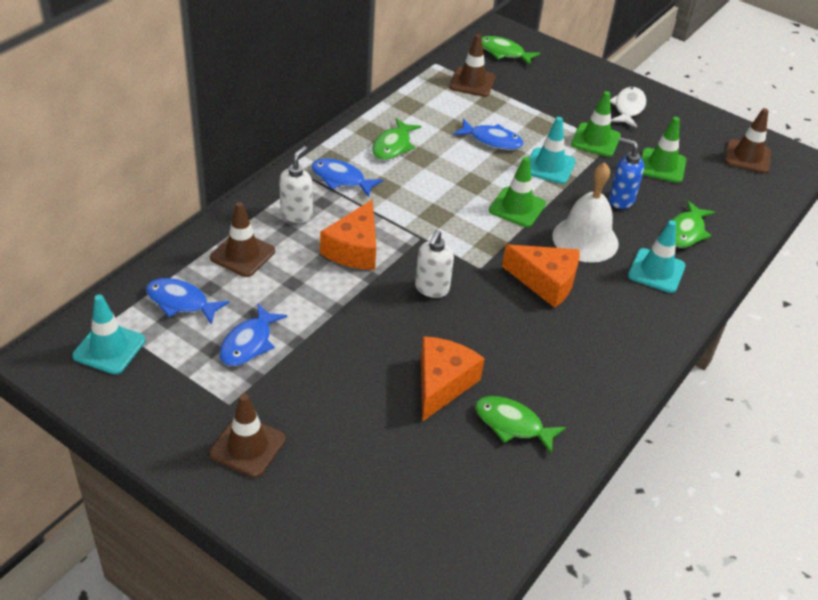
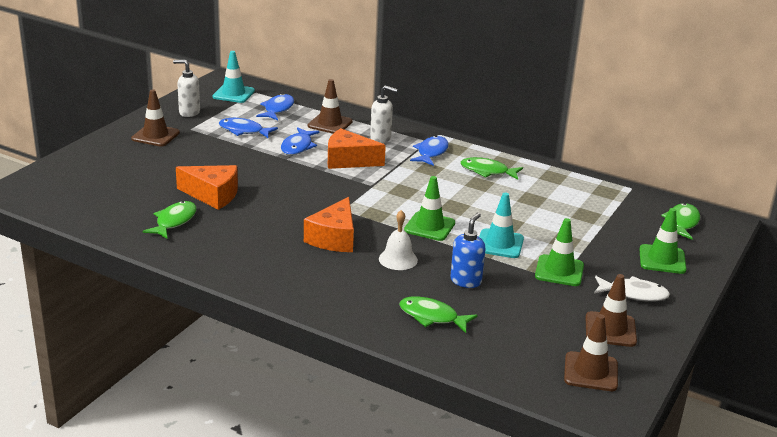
camera: 85 degrees right, 15 degrees down
(431, 289) = (312, 190): white soap dispenser -> white soap dispenser (189, 112)
(472, 82) = (613, 206): brown traffic cone -> brown traffic cone (610, 329)
(492, 140) = (523, 216): blue fish -> blue fish (298, 147)
(585, 239) = (398, 259): white bell -> white bell, size x0.62
(656, 271) = (366, 295): turquoise traffic cone -> none
(662, 166) = (537, 309): green traffic cone -> green traffic cone (662, 259)

